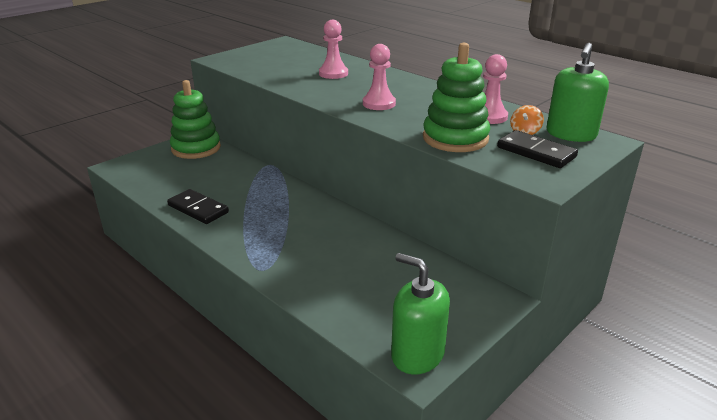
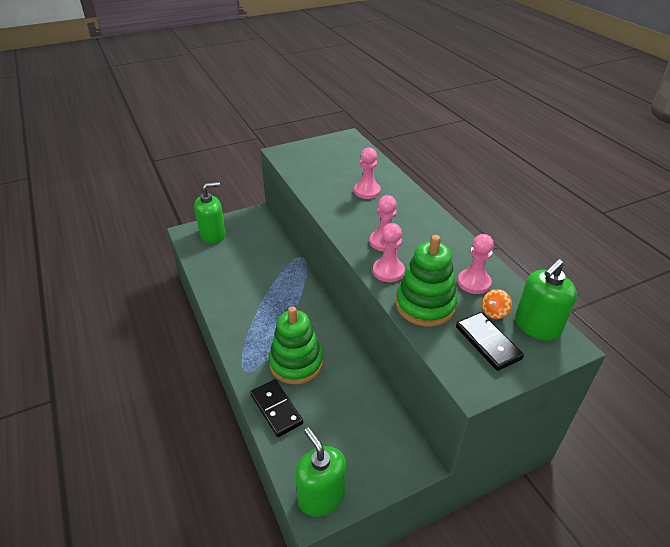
camera: 20 degrees right, 10 degrees up
(151, 163) = (213, 234): none -> green soap dispenser
(196, 148) = (252, 225): green stacking toy -> green stacking toy (296, 363)
(198, 209) = (227, 294): black domino -> black domino (276, 409)
(399, 122) = (388, 271): none -> pink pawn

